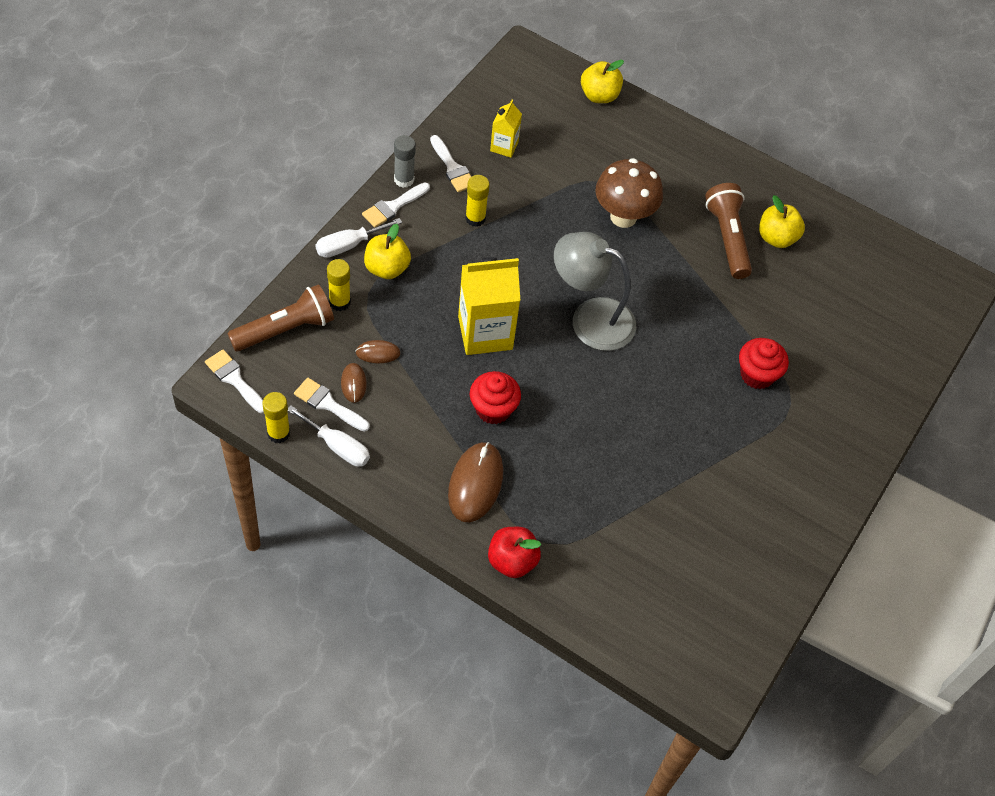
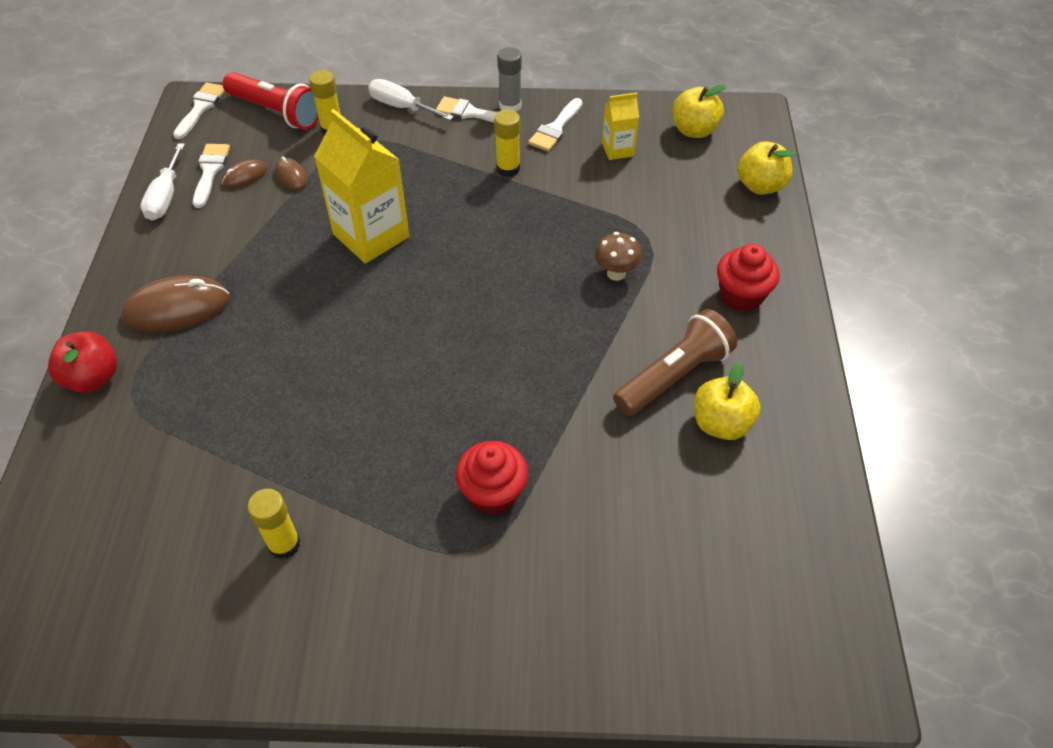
camera: 65 degrees right, 5 degrees down
(278, 433) = (158, 156): yellow glue stick -> yellow glue stick (284, 544)
(286, 329) = (276, 112): brown flashlight -> red flashlight
(387, 268) = (395, 140): yellow apple -> yellow apple (694, 130)
(493, 409) = (279, 282): red cupcake -> red cupcake (741, 296)
(590, 319) = (453, 306): grey lamp -> none
(623, 217) = (616, 273): brown mushroom -> brown mushroom, size x0.54

